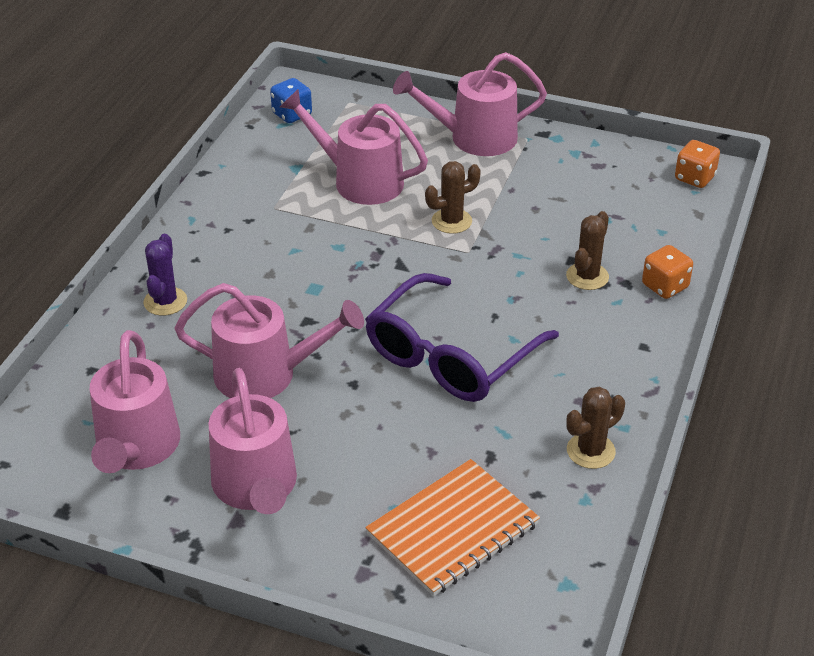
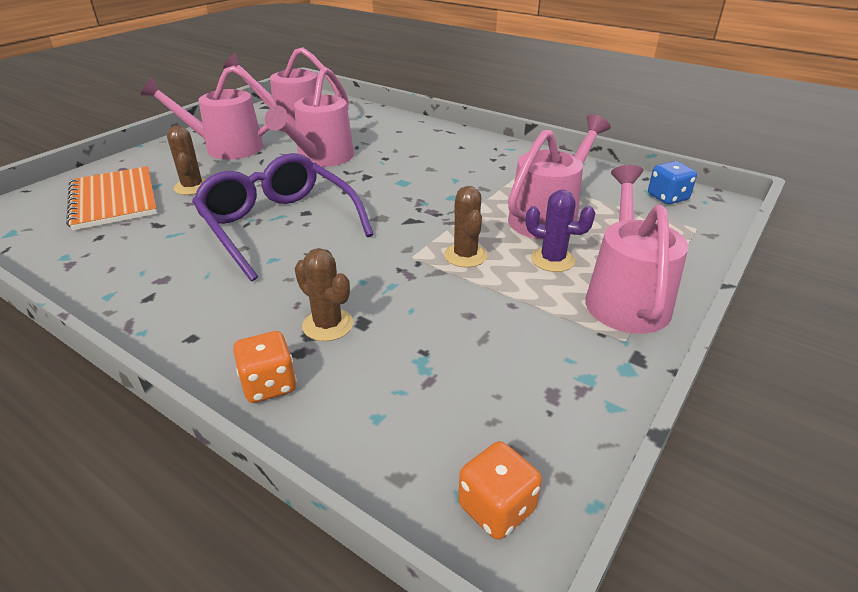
camera: 105 degrees right, 5 degrees down
(165, 301) = (419, 136): purple cactus -> purple cactus (552, 260)
(590, 451) = (105, 270): brown cactus -> brown cactus (192, 187)

